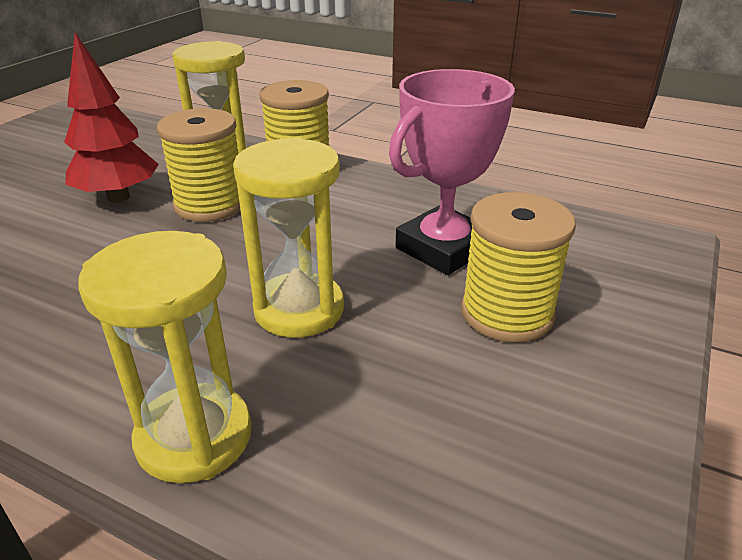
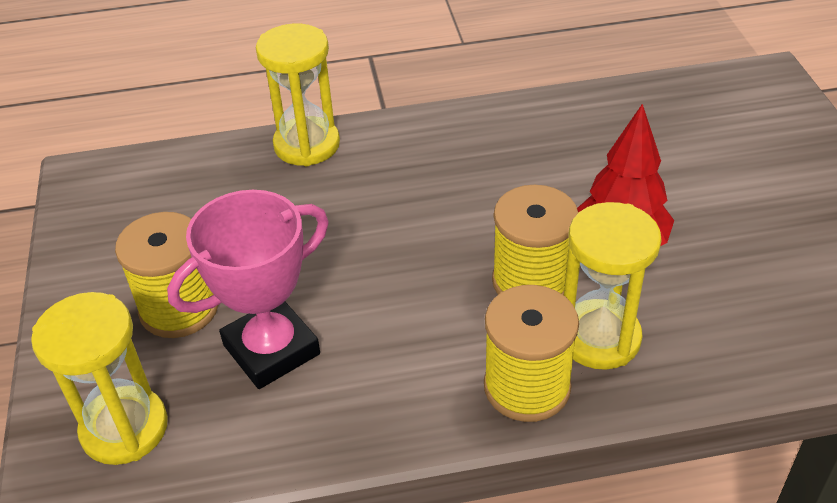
camera: 145 degrees right, 10 degrees up
(299, 309) = (331, 231): yellow hourglass -> yellow hourglass (124, 428)
(443, 248) = (271, 349): pink trophy -> pink trophy turned 45 degrees clockwise

